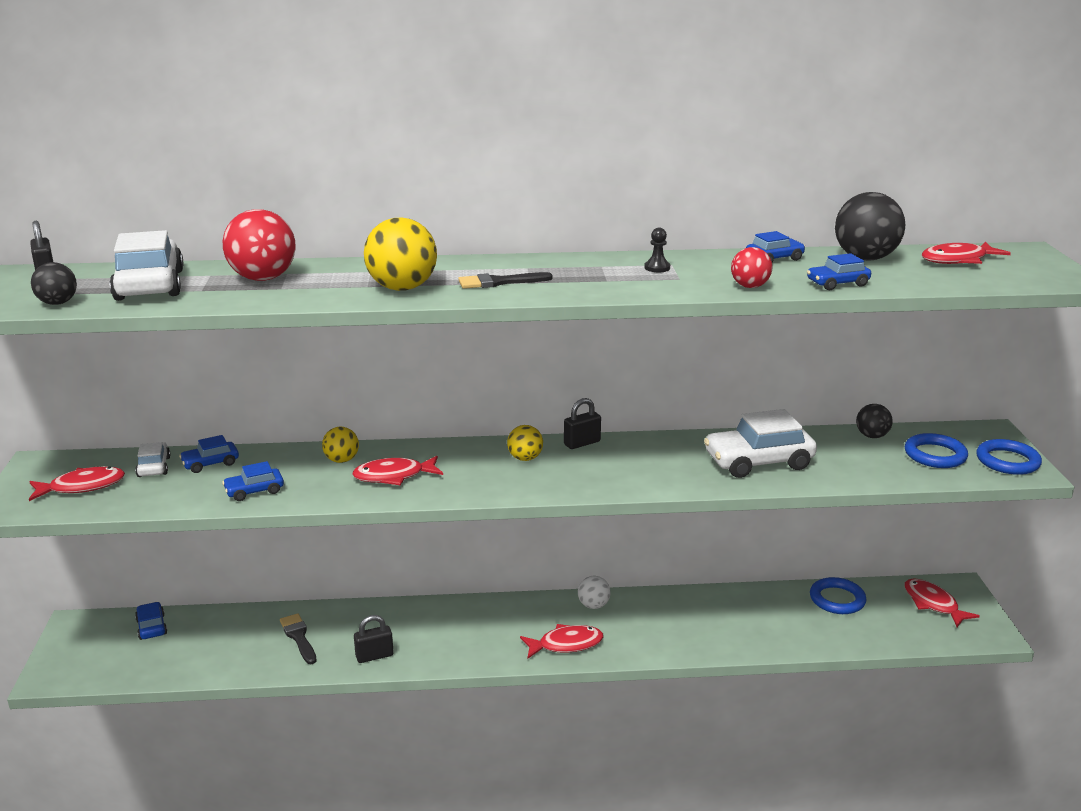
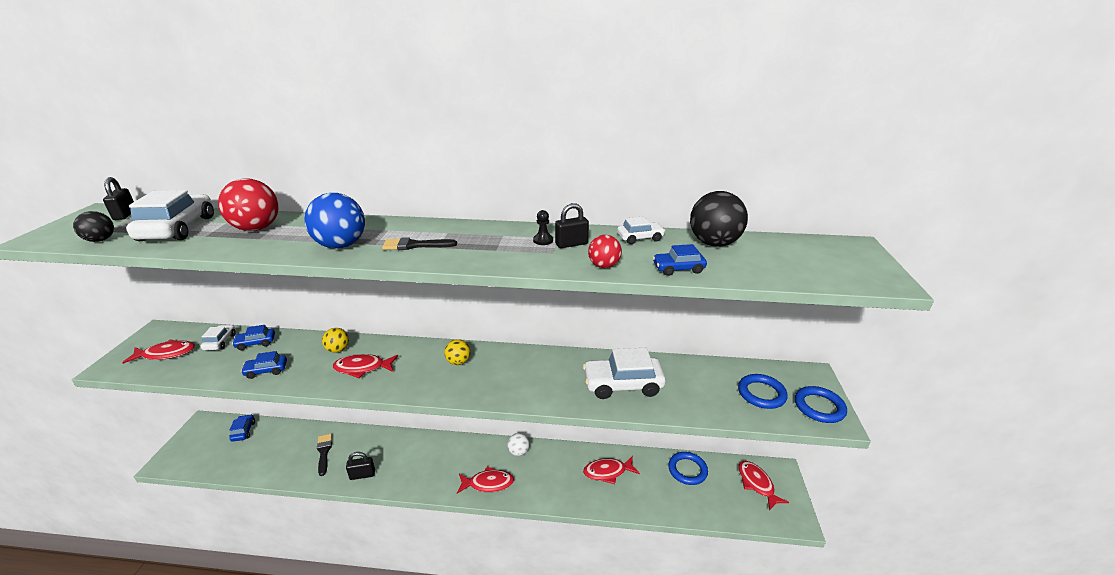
camera: 10 degrees right, 5 degrees up
(402, 288) = (341, 245): yellow ball -> blue ball
(582, 443) = (504, 352): black padlock -> black padlock (571, 244)
(774, 258) = (640, 238): blue car -> white car
(872, 436) = (717, 369): black ball -> none
(958, 260) = (791, 251): red fish -> red fish (607, 472)

